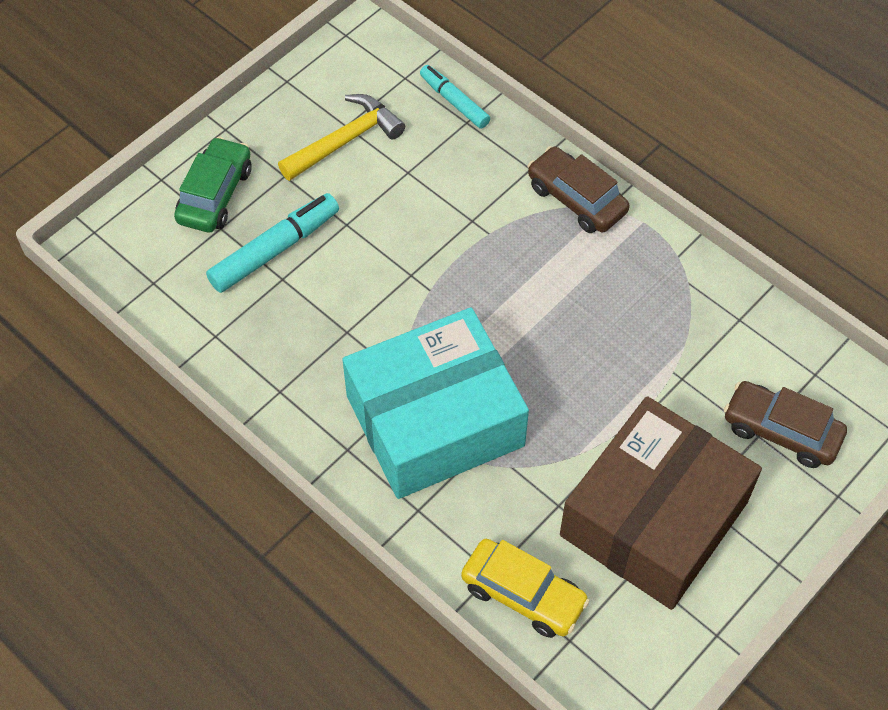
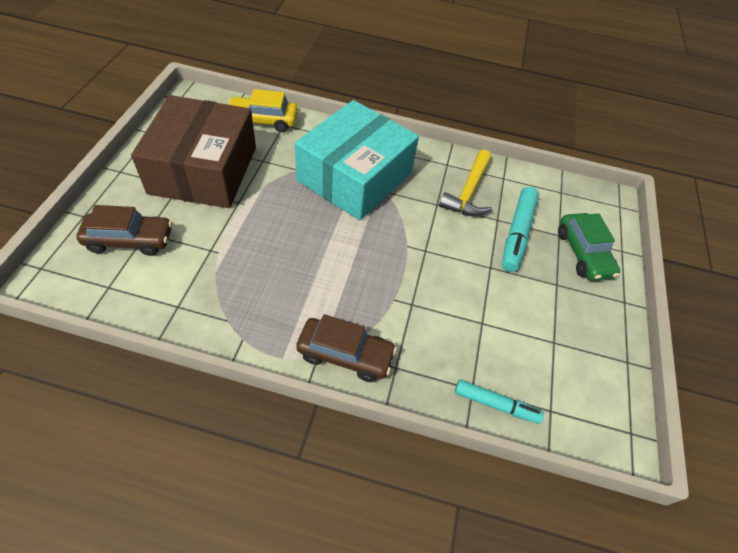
camera: 145 degrees right, 5 degrees down
(346, 140) = (543, 329): yellow hammer -> yellow hammer (468, 192)

